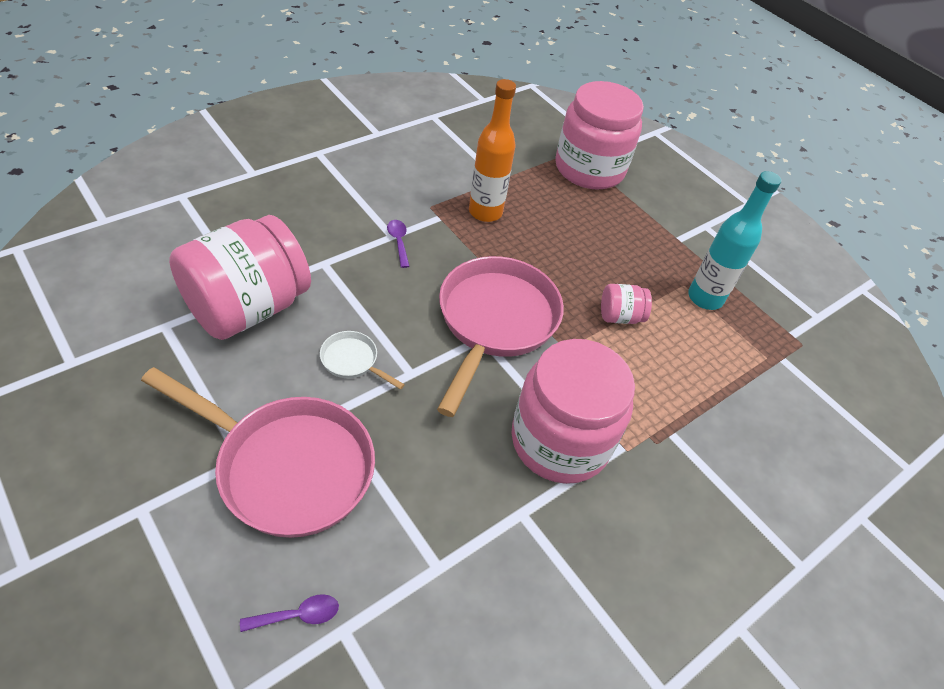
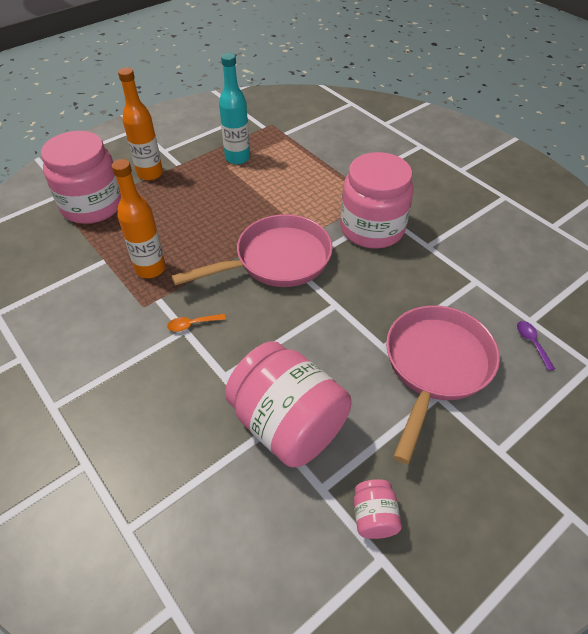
camera: 85 degrees left, 0 degrees up
(352, 361) = (332, 340): white pan -> none
(398, 242) = (192, 324): purple spoon -> orange spoon
(495, 322) = (277, 260): pink pan -> pink pan turned 135 degrees clockwise
(620, 316) = (261, 197): pink jar -> pink jar (374, 517)
(654, 213) = (150, 174): none -> orange bottle

